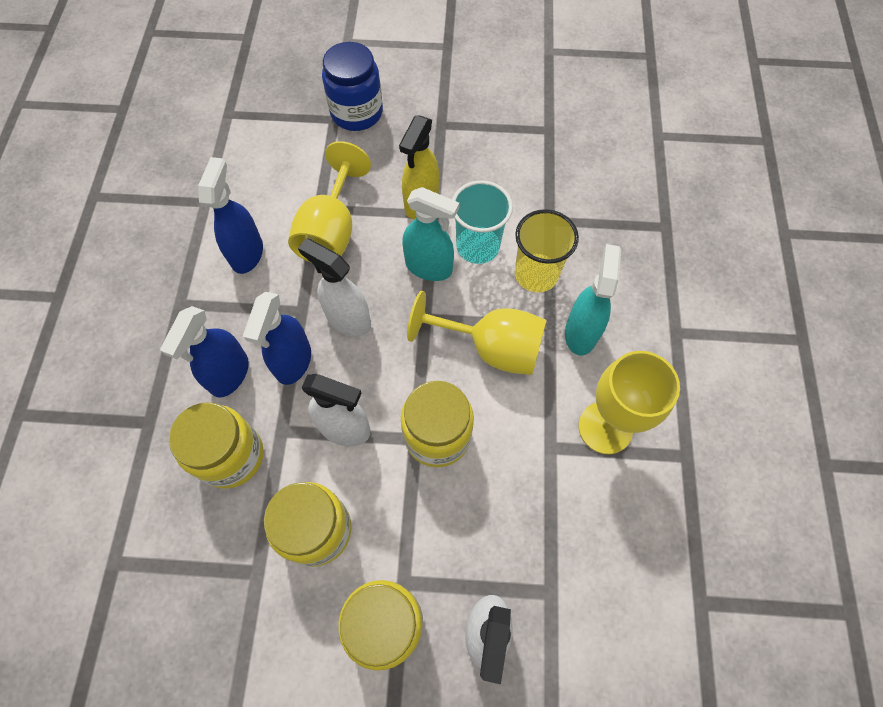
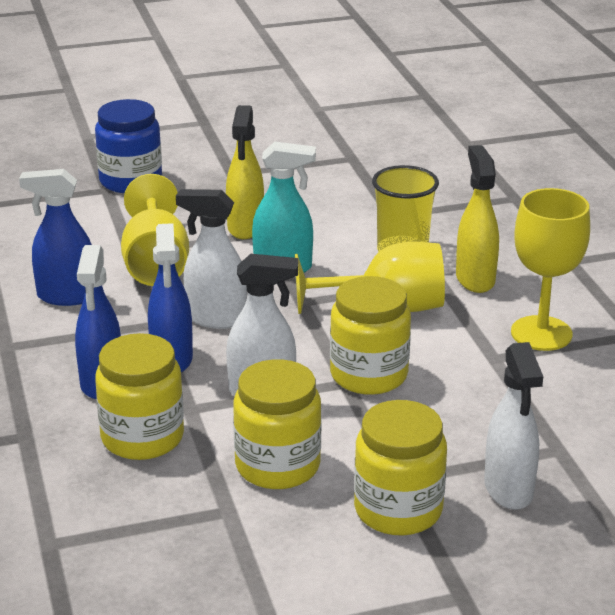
camera: 20 degrees left, 35 degrees down
(247, 253) = (66, 296): blue spray bottle -> blue spray bottle turned 75 degrees counterclockwise
(477, 246) = (327, 245): turquoise cup -> none
(581, 332) = (475, 279): turquoise spray bottle -> yellow spray bottle

